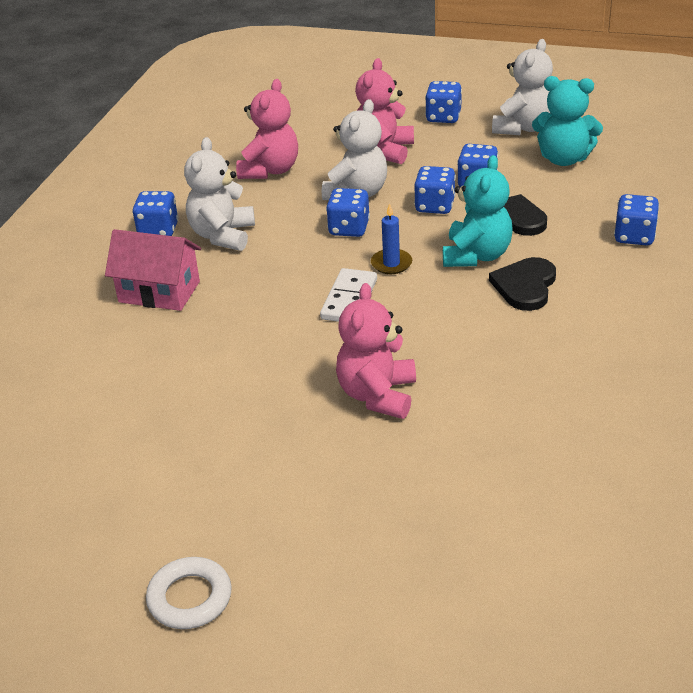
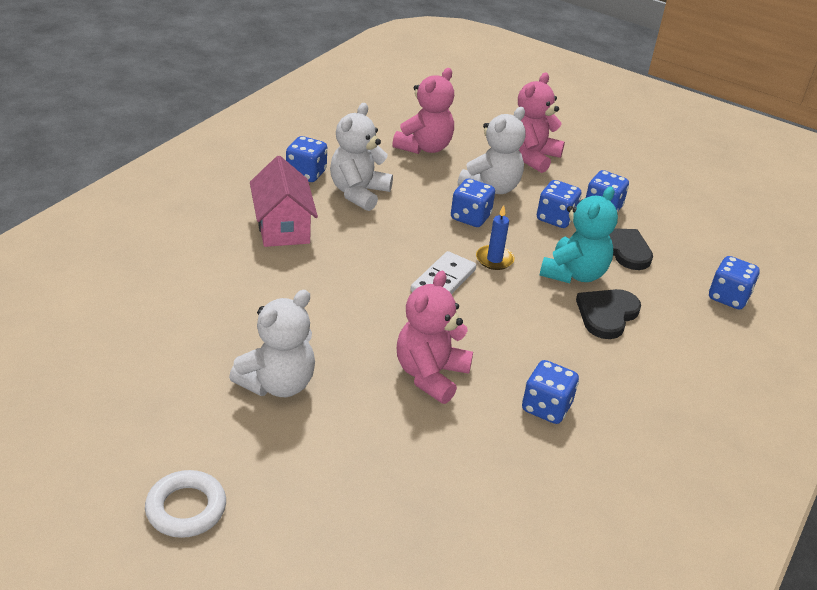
camera: 10 degrees right, 0 degrees up
(159, 292) = (283, 227): pink house -> pink house turned 45 degrees clockwise
(443, 117) = (597, 141): blue dice -> blue dice (546, 407)
(523, 128) = (666, 170): white teddy bear -> white teddy bear (278, 384)
(563, 159) = (691, 208): turquoise teddy bear -> none

